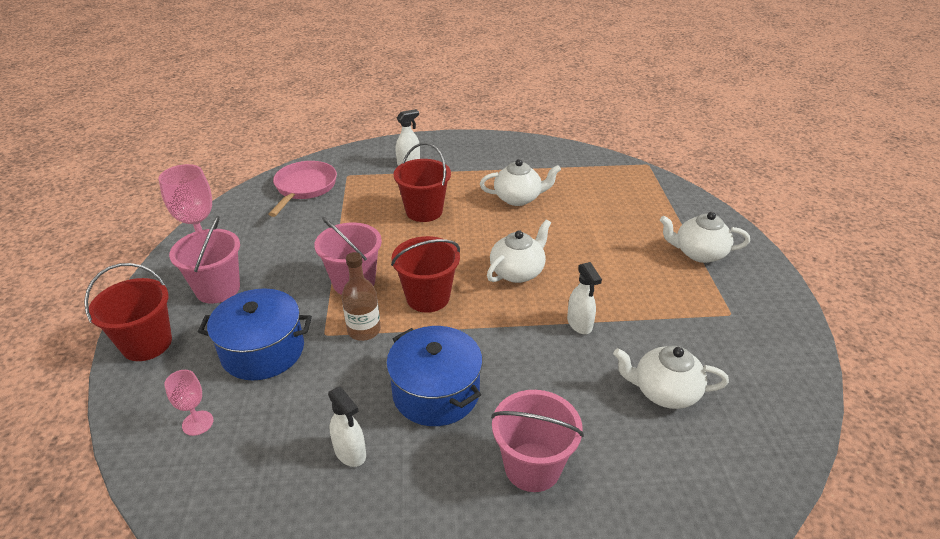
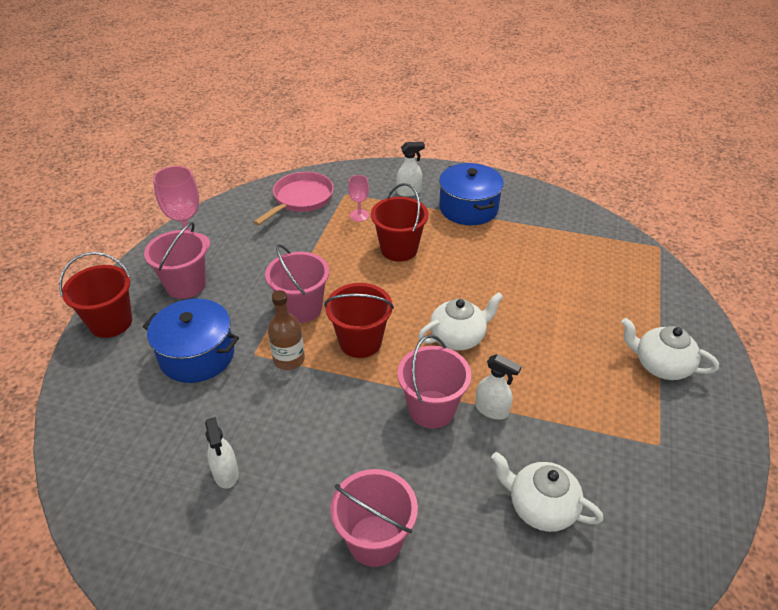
camera: 20 degrees right, 5 degrees up
(197, 423) = (120, 407): pink goblet -> pink goblet (359, 215)
(436, 392) = (323, 439): blue pot -> blue pot (468, 208)
(518, 198) = (498, 256): white teapot -> none
(525, 338) = (431, 409): none -> pink bucket
(579, 324) = (492, 410): white spray bottle -> white spray bottle turned 60 degrees counterclockwise

